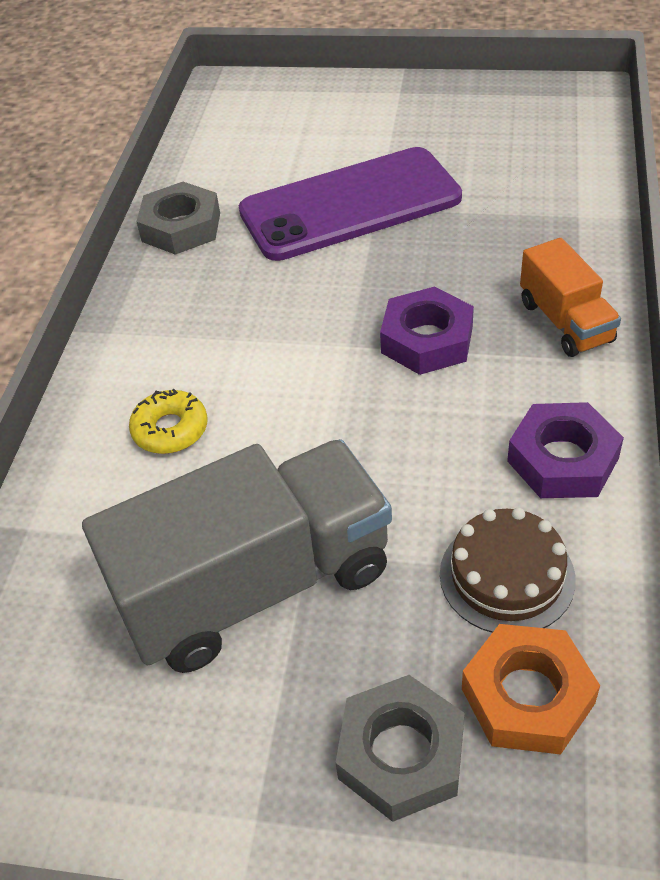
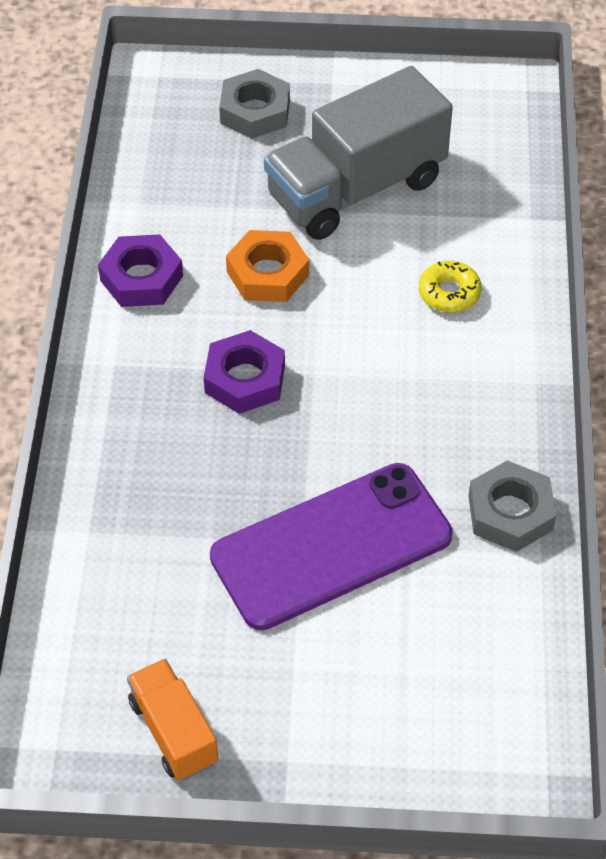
camera: 170 degrees right, 5 degrees up
(507, 576) = (189, 201): brown cake -> none
(527, 696) = (181, 140): orange nut -> orange nut (267, 273)
(565, 322) = (121, 399): orange truck -> orange truck (173, 731)

